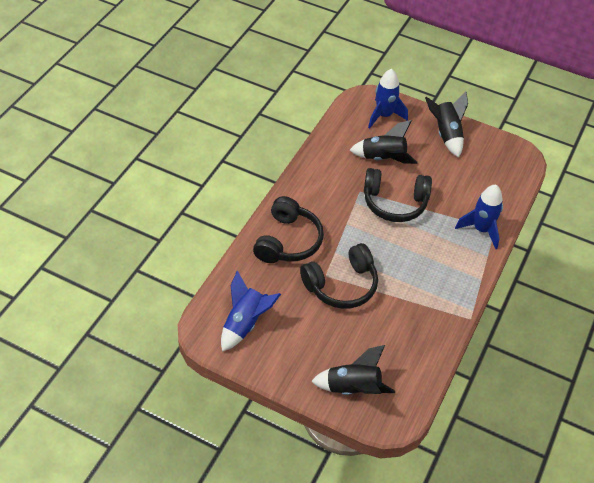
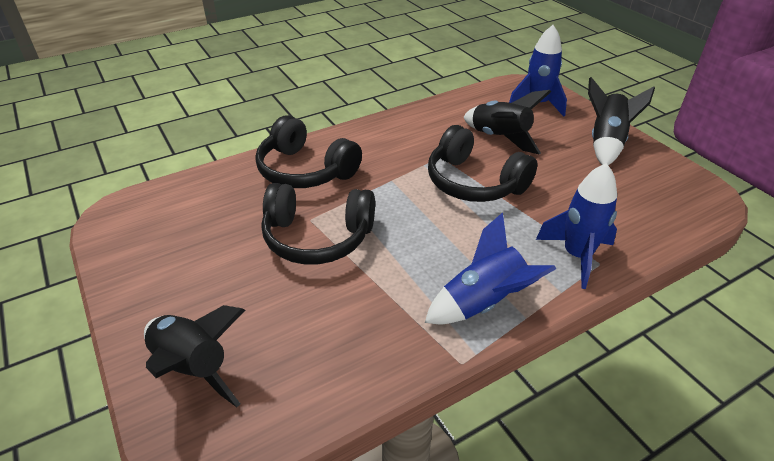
camera: 35 degrees right, 10 degrees down
(245, 323) = (163, 226): blue rocket -> blue rocket (483, 303)
(288, 241) = (305, 170): black headphones -> black headphones turned 75 degrees clockwise

